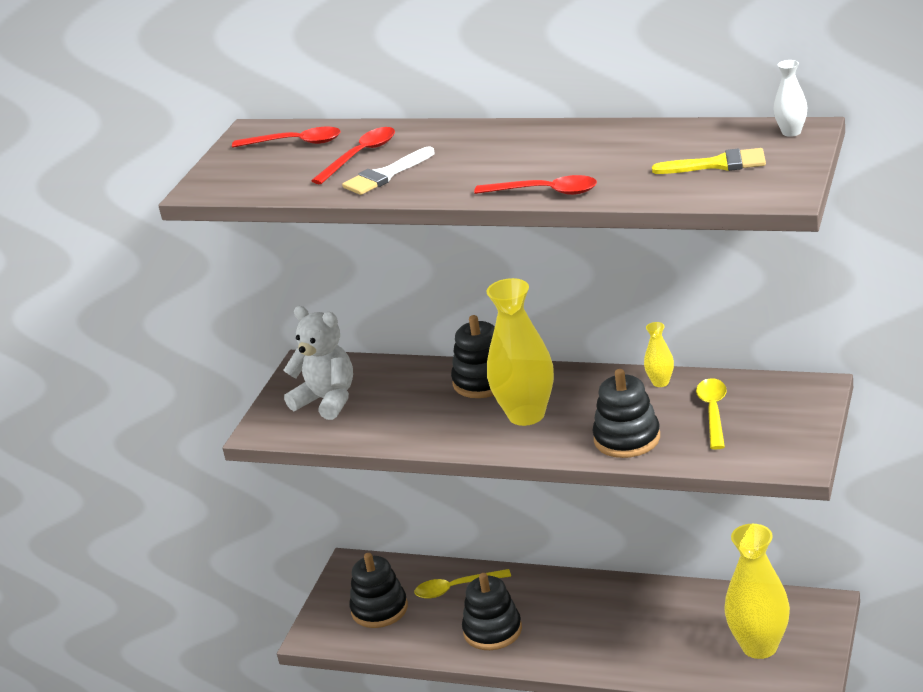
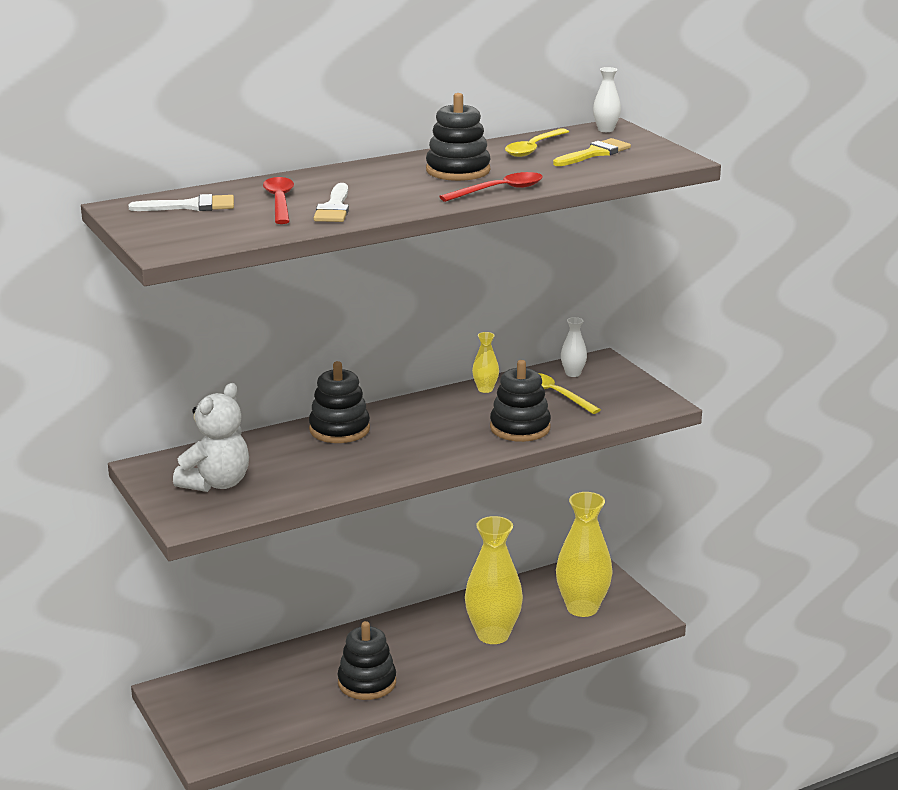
camera: 50 degrees left, 5 degrees down
(295, 143) = (191, 206): red spoon -> white brush
(327, 401) = (216, 483): white teddy bear -> white teddy bear turned 135 degrees clockwise
(379, 609) = (243, 710): black stacking toy -> black stacking toy (458, 170)
(456, 588) = (292, 668): yellow spoon -> yellow spoon (533, 148)
(526, 415) = (415, 438): yellow vase -> yellow vase (493, 635)
(766, 393) = (573, 373): none -> white vase

